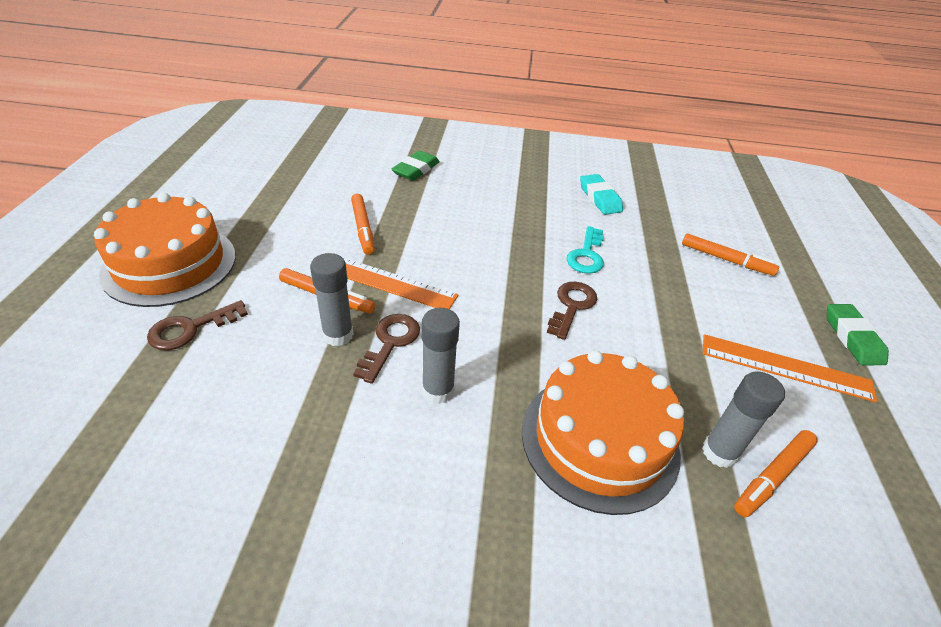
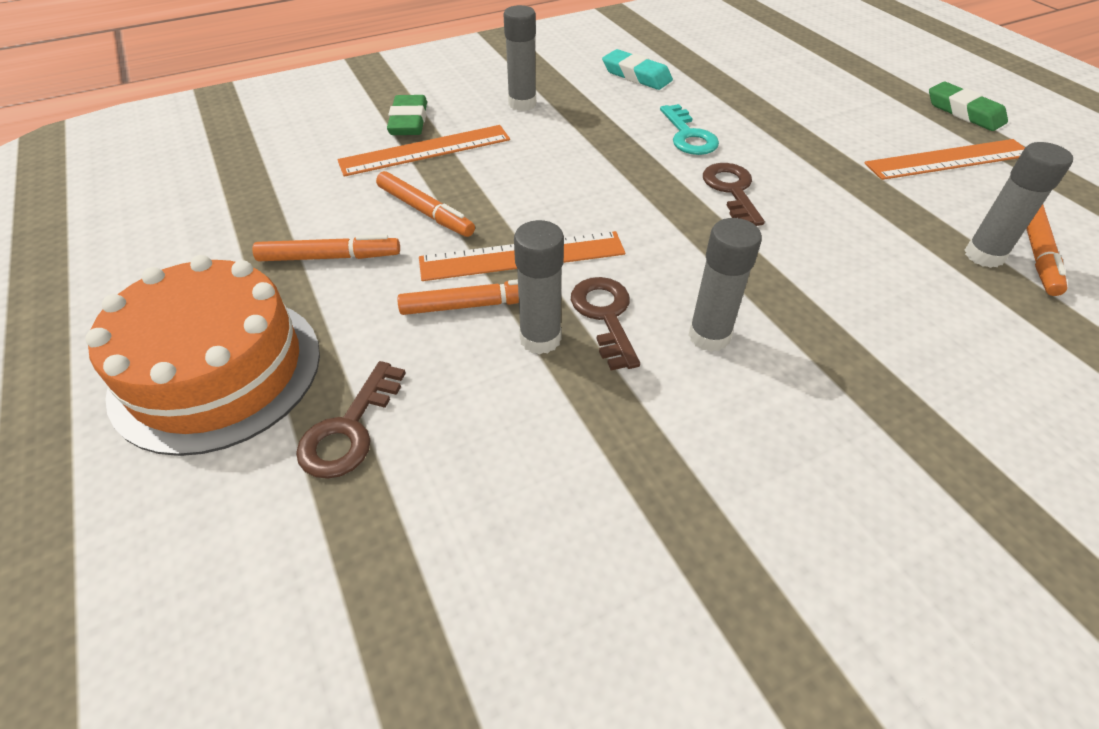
camera: 30 degrees left, 5 degrees up
(405, 191) = (425, 150): none -> orange ruler
(497, 186) = (522, 104): none -> grey glue stick
(599, 440) = (892, 298): orange cake -> none
(726, 260) = (806, 88): orange marker -> orange marker (329, 257)

